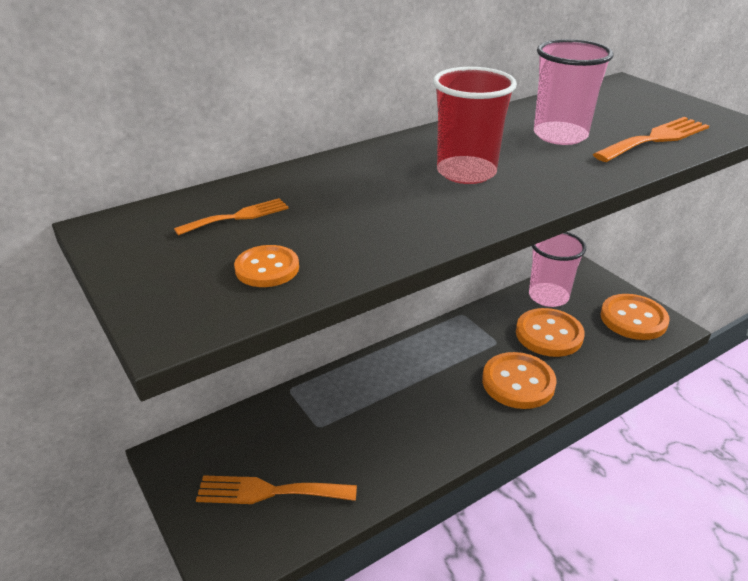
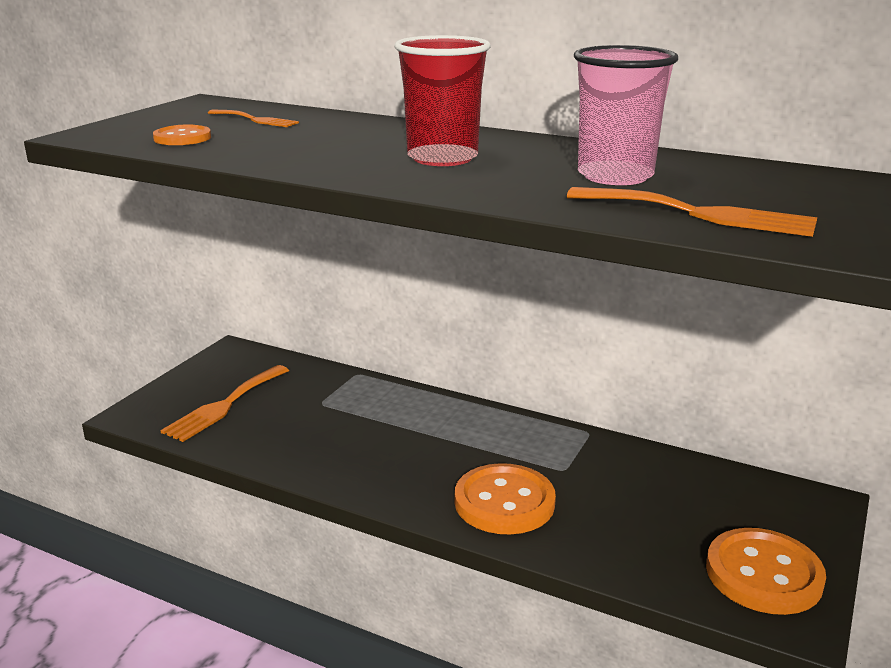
camera: 60 degrees right, 10 degrees down
(269, 491) = (224, 405): orange fork -> orange fork turned 120 degrees counterclockwise
(548, 296) = (713, 486): pink cup -> none
(549, 334) = (628, 504): orange button -> none

